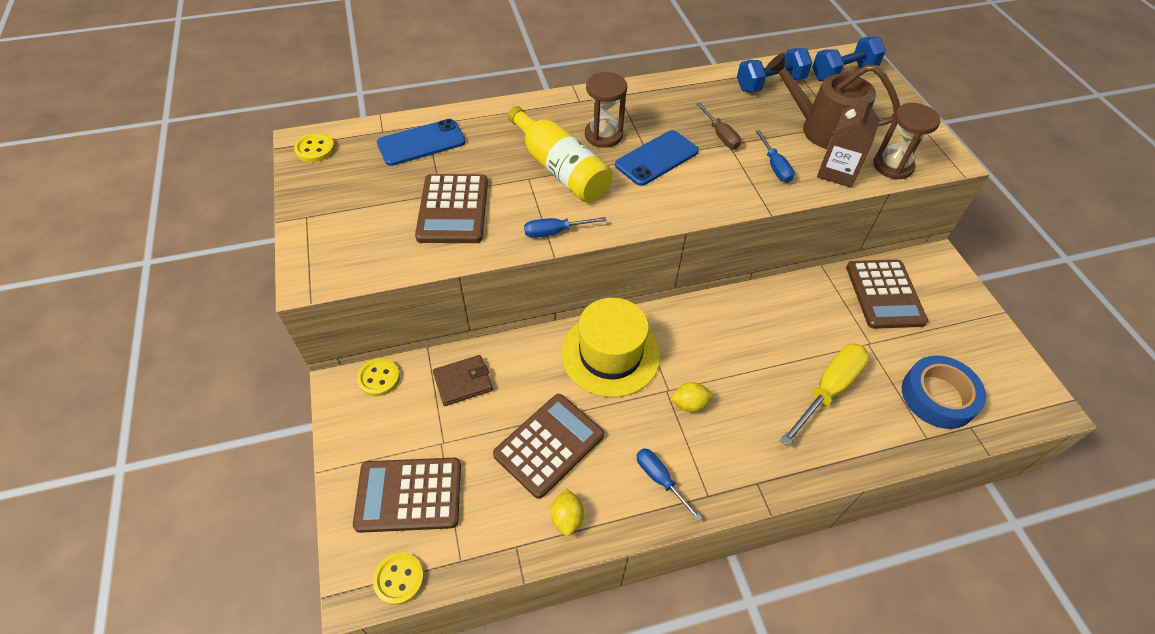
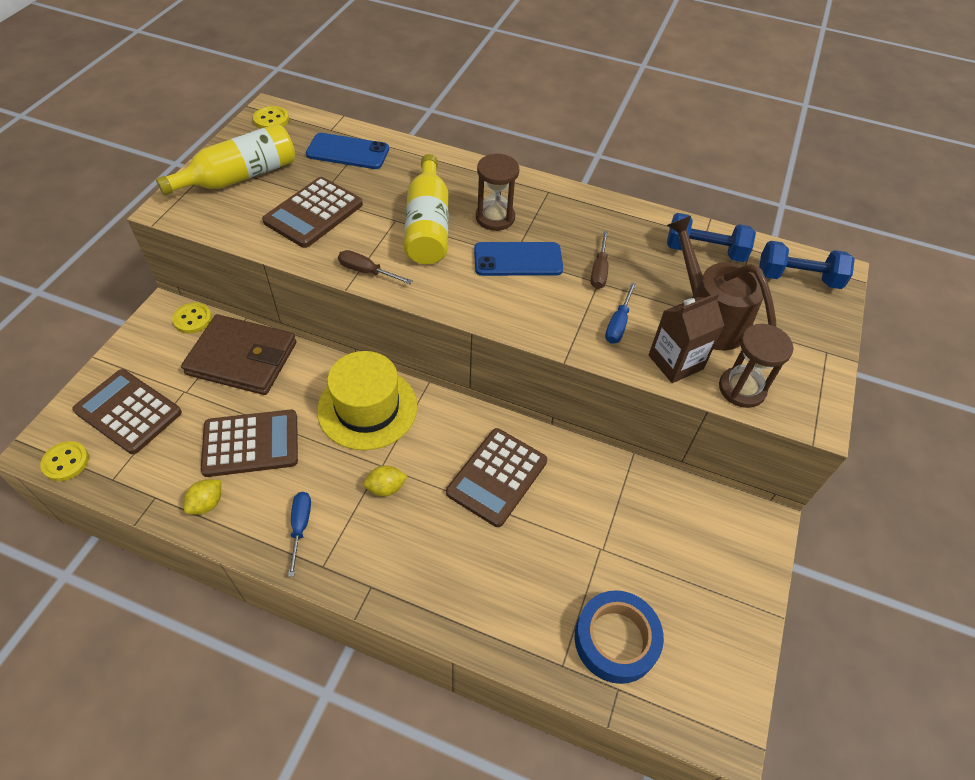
camera: 35 degrees right, 0 degrees up
(346, 214) = (240, 177): none -> yellow bottle
(463, 382) = (242, 358): brown wallet -> brown wallet, size x1.88
(554, 232) = (366, 271): blue screwdriver -> brown screwdriver
(690, 404) = (386, 488): yellow lemon -> yellow lemon turned 45 degrees counterclockwise
(828, 390) = (516, 560): yellow screwdriver -> none
(884, 294) = (668, 517): brown calculator -> brown calculator (497, 477)

